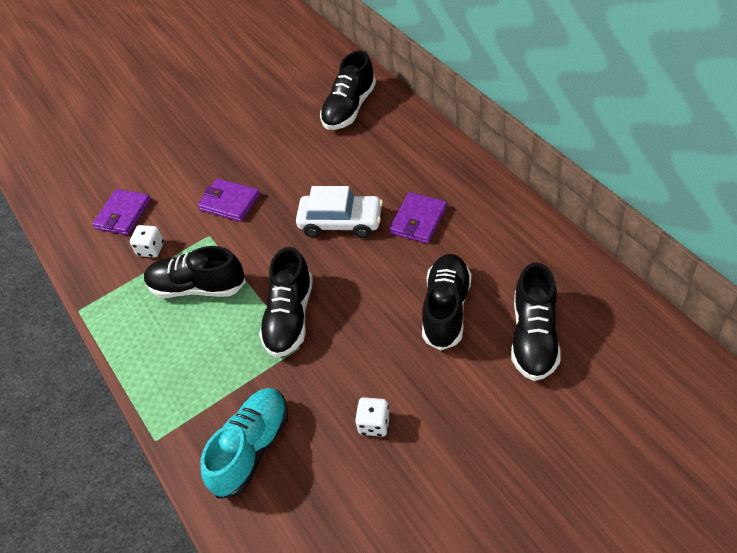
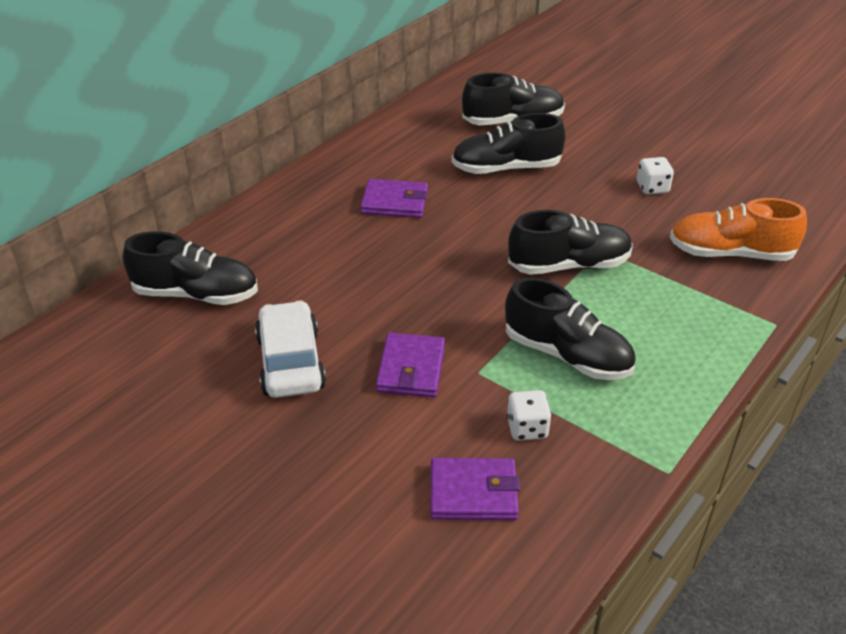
camera: 115 degrees left, 10 degrees down
(197, 287) = (567, 355): black shoe -> black shoe turned 45 degrees counterclockwise
(252, 448) = (730, 253): turquoise shoe -> orange shoe
(341, 222) = (416, 257): white car -> white car (291, 362)

